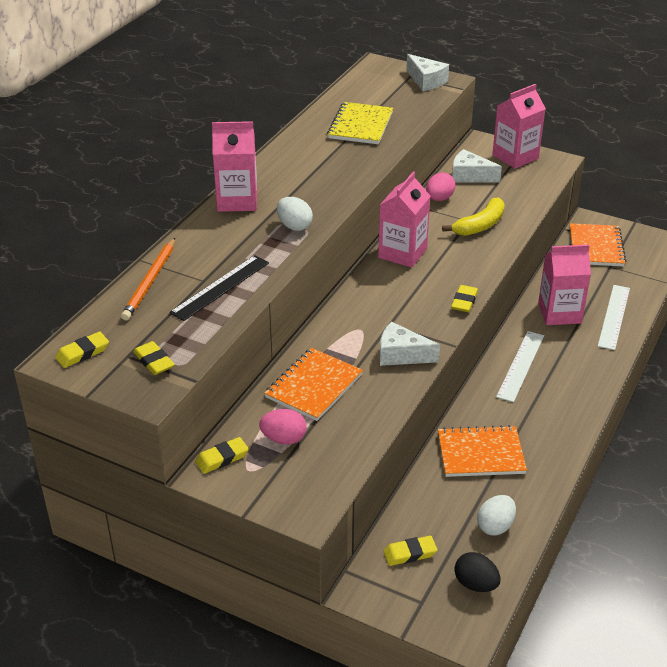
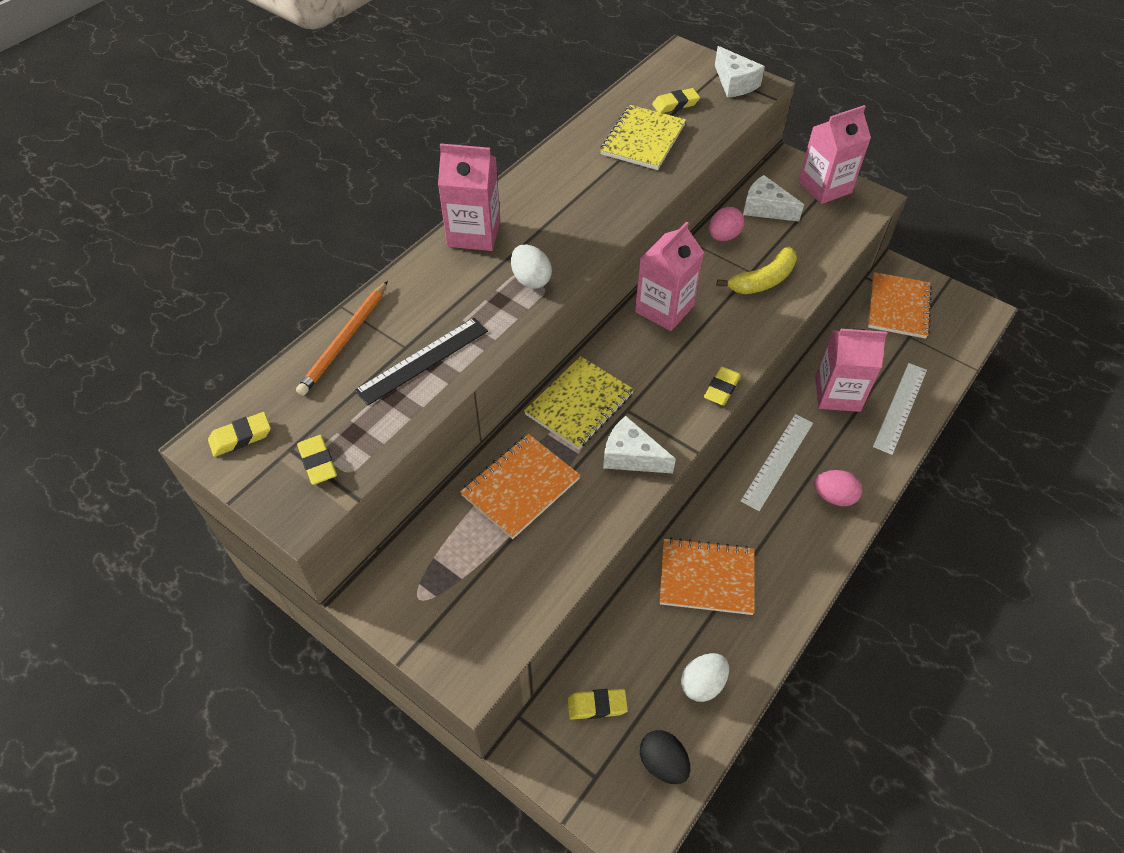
camera: 10 degrees right, 15 degrees up
(222, 458) = (393, 576): yellow eraser -> yellow eraser (675, 104)
(284, 439) = (469, 559): pink egg -> pink egg (833, 496)
(348, 325) = (579, 404): none -> yellow notebook

